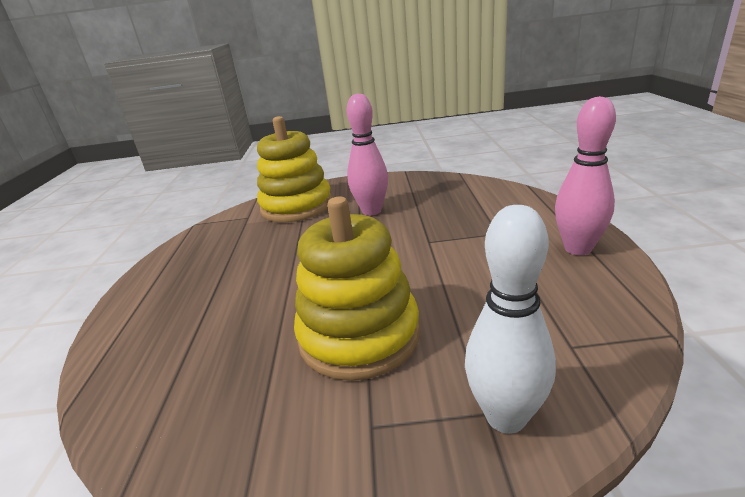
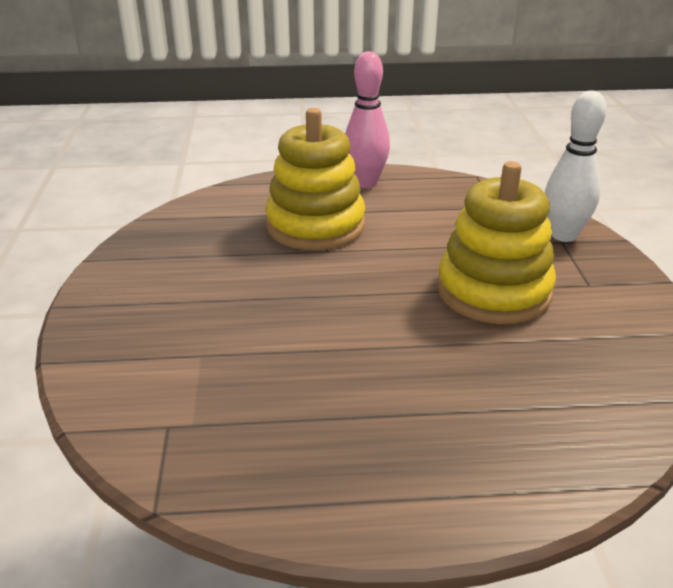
camera: 95 degrees left, 5 degrees up
(297, 206) = (159, 365): yellow stacking toy -> yellow stacking toy (315, 225)
(371, 211) = (224, 288): pink bowling pin -> none

